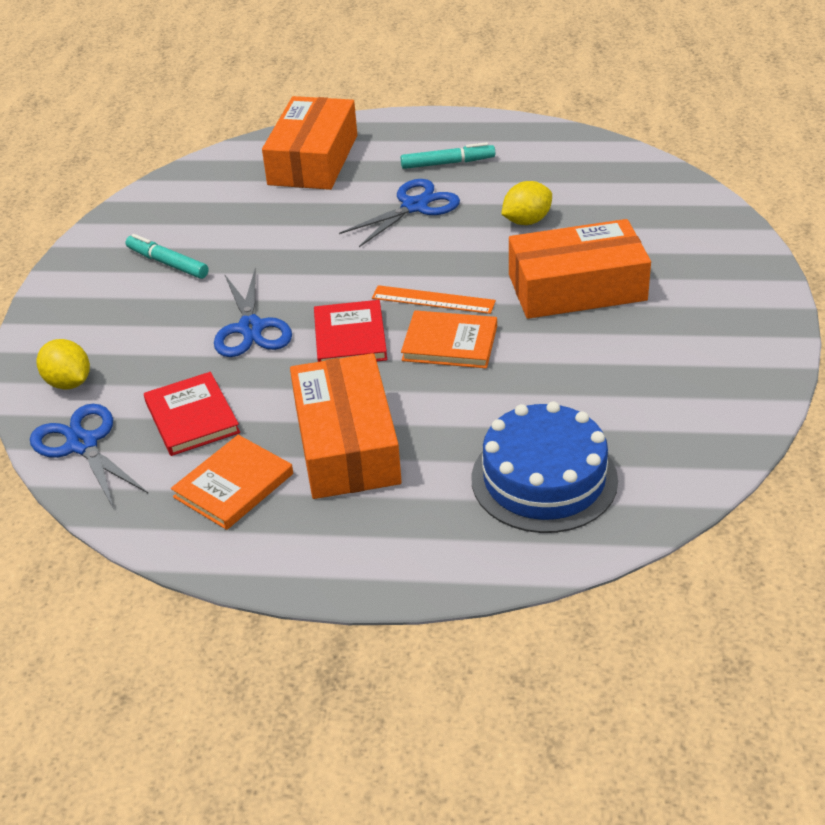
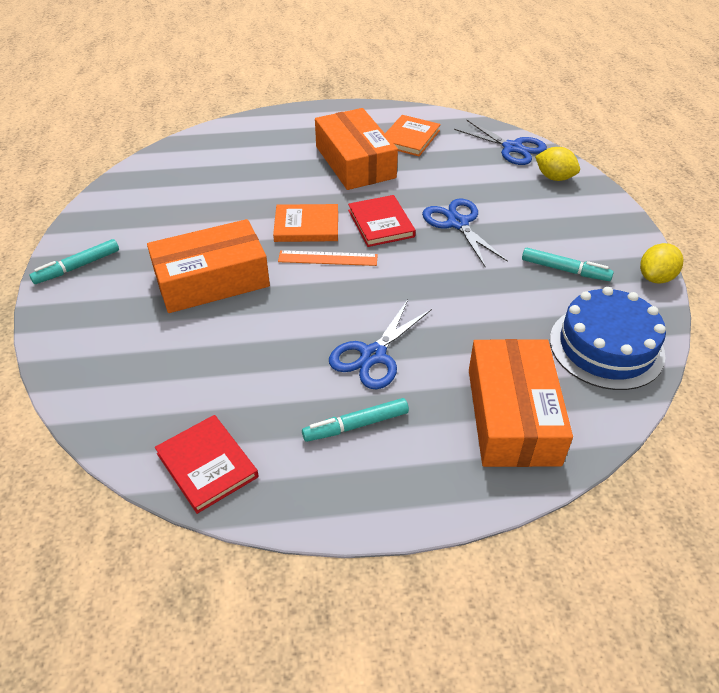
camera: 165 degrees right, 5 degrees up
(192, 417) = (458, 166): red book -> red book (207, 465)
(526, 221) = (258, 347): yellow lemon -> yellow lemon (655, 277)
(544, 479) = (235, 156): blue cake -> blue cake (606, 347)
(749, 317) = (77, 267): none -> turquoise marker

